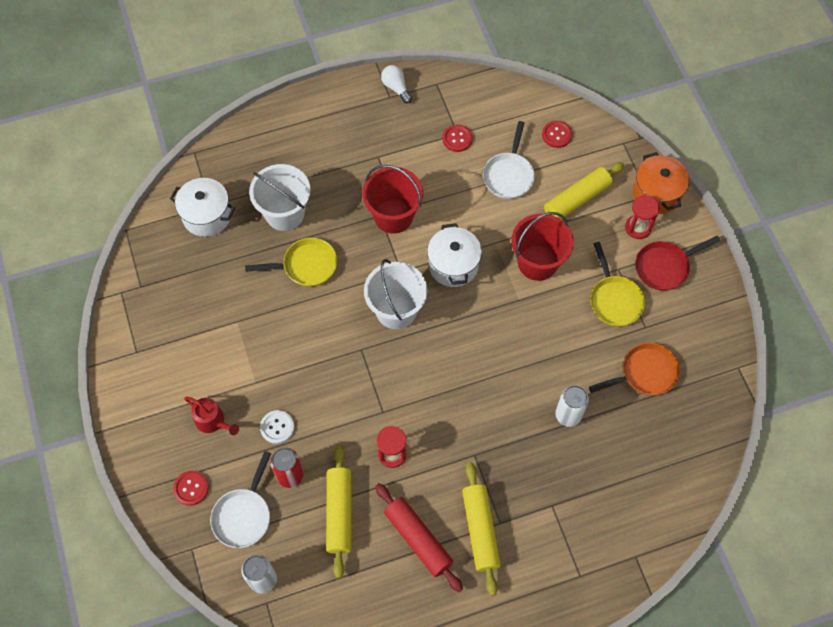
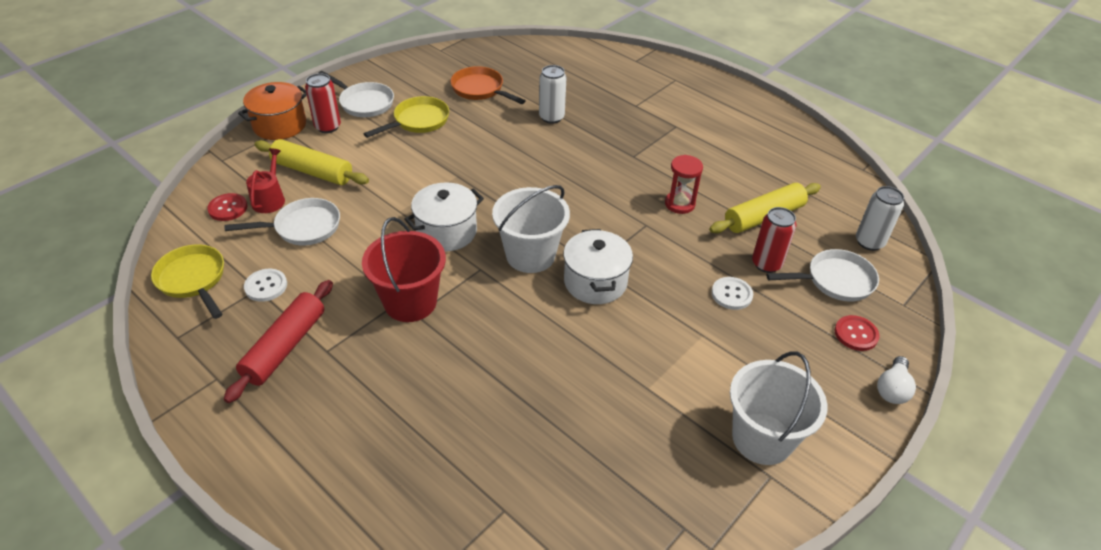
camera: 120 degrees left, 20 degrees down
(207, 216) = (523, 504): white pot -> white pot (595, 282)
(212, 421) = (776, 351): red watering can -> red watering can (269, 199)
(284, 213) = (466, 411): white bucket -> white bucket (762, 438)
(306, 266) = (528, 354): yellow pan -> yellow pan (193, 280)
(396, 88) = (197, 377): white light bulb -> white light bulb (892, 389)
(418, 539) = (734, 164): red rolling pin -> red rolling pin (285, 347)
(457, 139) = (266, 286): red button -> white button
(480, 530) = (692, 134): yellow rolling pin -> none
(537, 262) = (406, 176): red bucket -> none
(638, 228) = (328, 127): red hourglass -> red can
(665, 267) = (364, 103): red pan -> white pan

